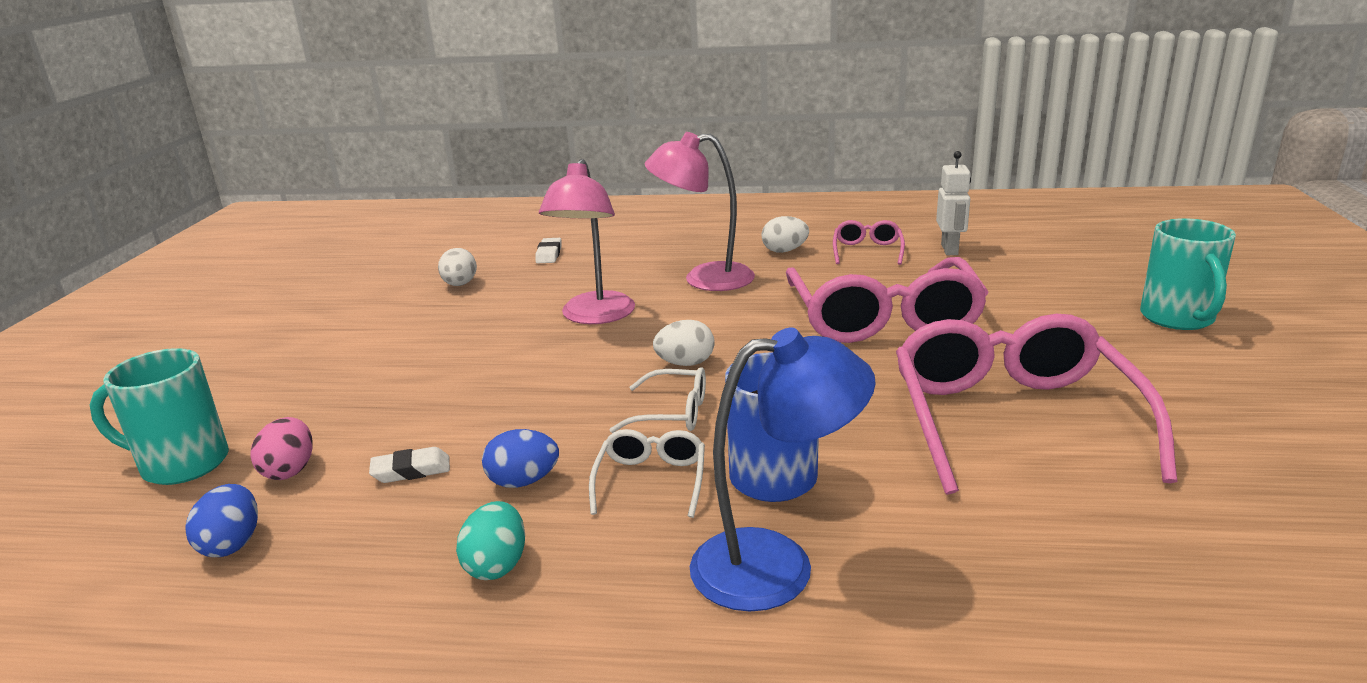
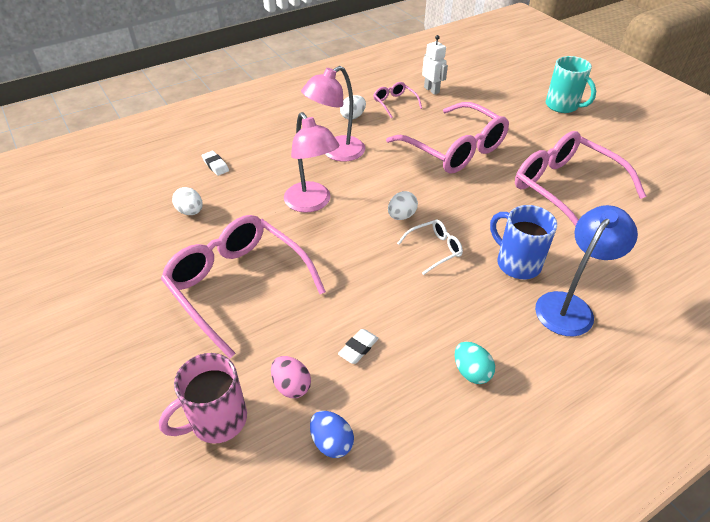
camera: 40 degrees left, 20 degrees up
(182, 464) = (217, 420): turquoise mug -> pink mug
(396, 360) = (238, 285): none -> pink glasses
(523, 481) = (421, 323): blue egg -> none
(651, 480) = (474, 292): white glasses -> none

